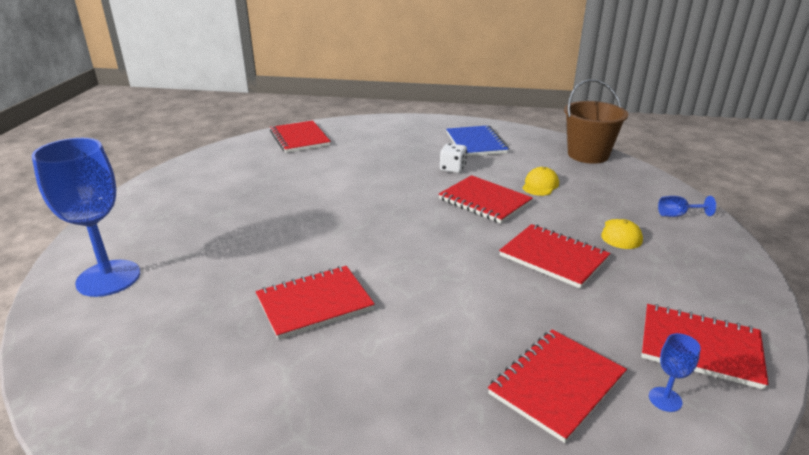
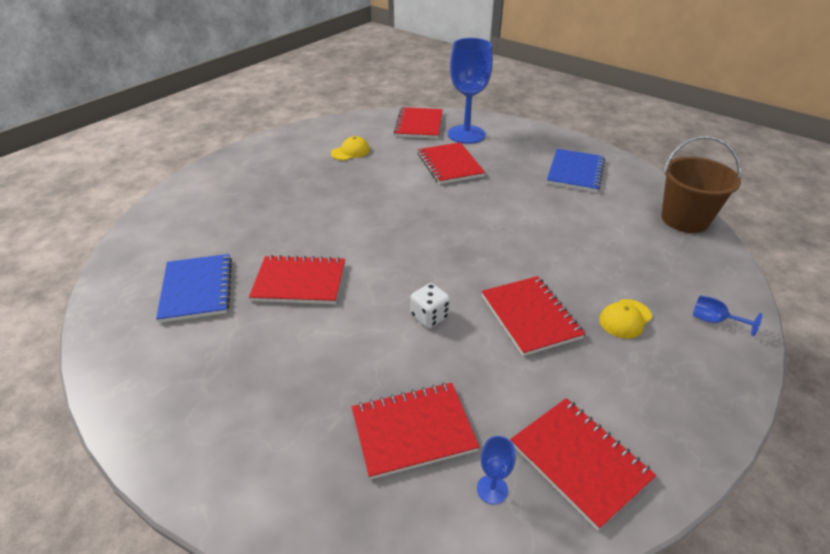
camera: 30 degrees right, 10 degrees up
(108, 278) = (191, 210): blue goblet -> blue goblet (466, 134)
(198, 352) = (197, 289): none -> blue notebook
(452, 168) = (525, 194): white dice -> white dice (429, 316)
(484, 201) = (522, 237): red notebook -> red notebook (449, 165)
(540, 185) = (595, 238): yellow cap -> yellow cap (350, 152)

